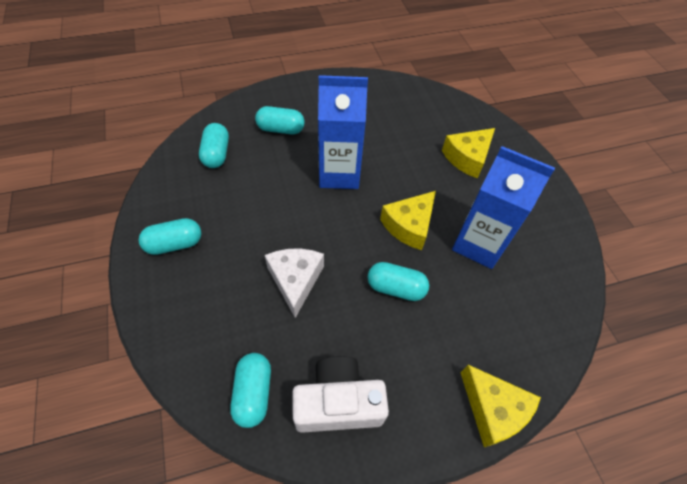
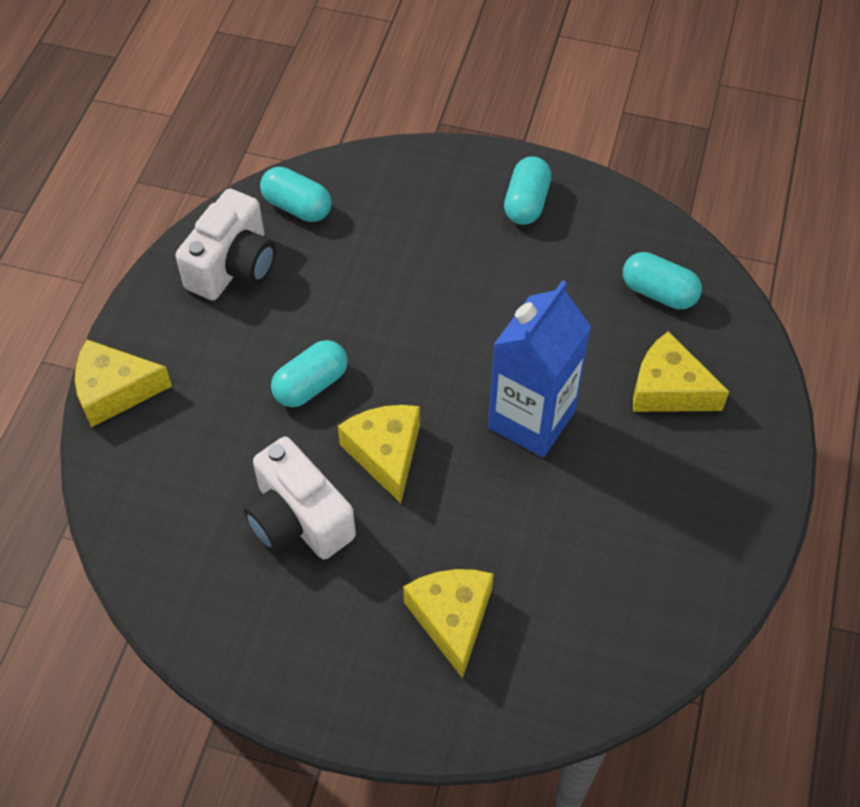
camera: 125 degrees right, 0 degrees up
(281, 129) = (668, 389): turquoise capsule -> yellow cheese
(295, 280) = (395, 292): white cheese -> none
(479, 244) = (298, 519): blue carton -> white camera

